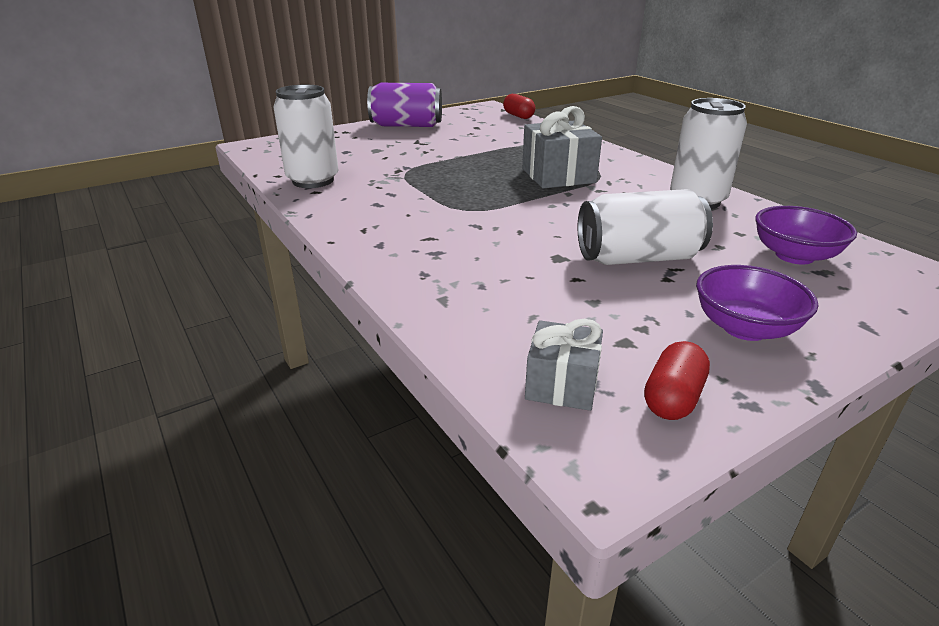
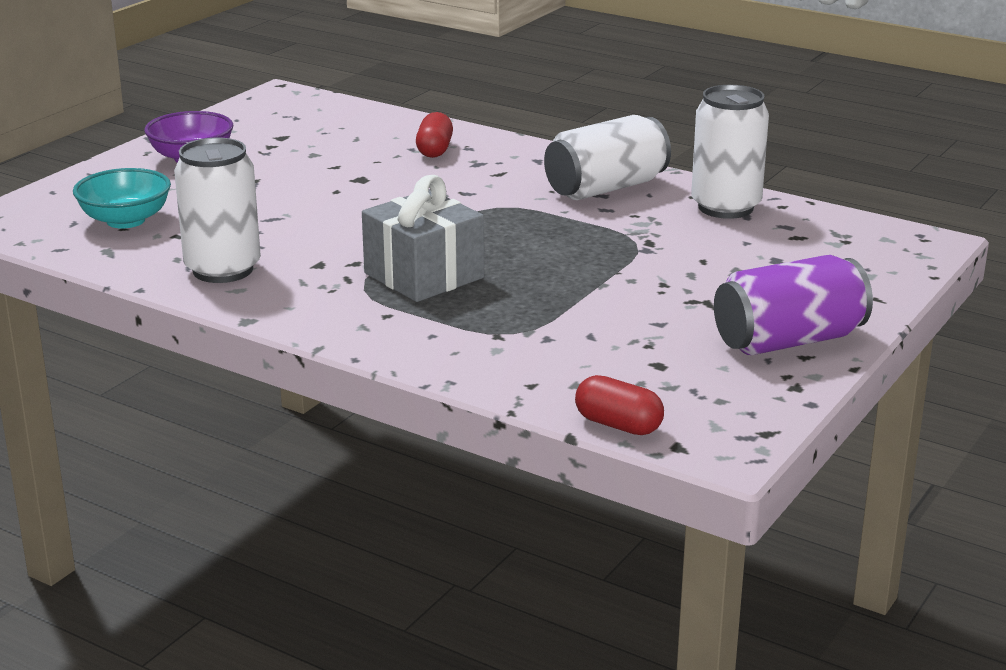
camera: 155 degrees right, 5 degrees down
(562, 384) = (316, 113): grey gift -> none
(638, 258) = (284, 191): white can -> white can (606, 188)
(673, 398) = (245, 119): red capsule -> red capsule (434, 150)
(794, 256) = (125, 220): purple bowl -> turquoise bowl

